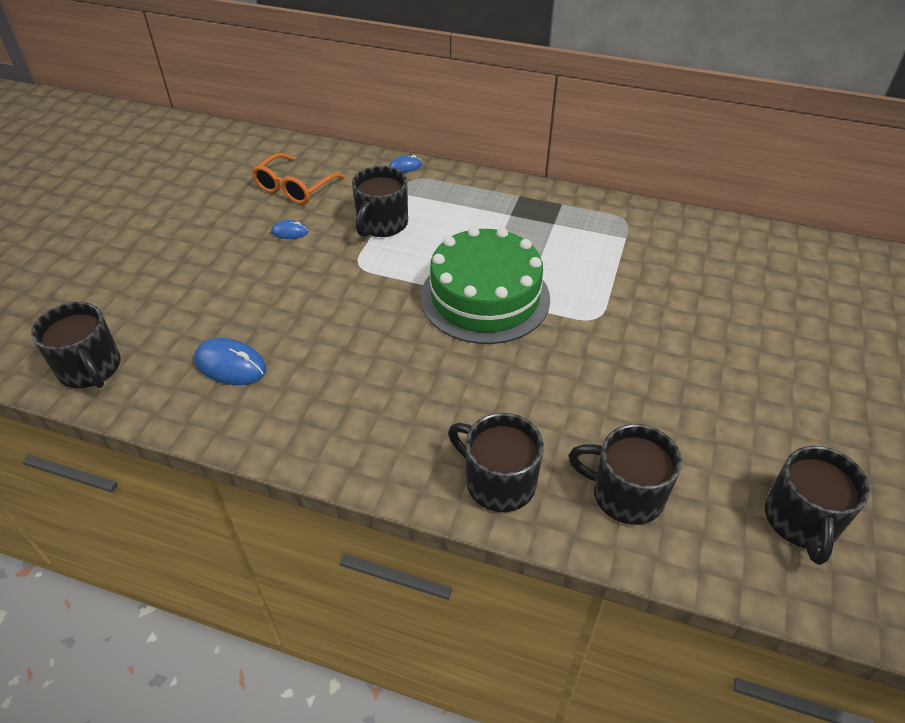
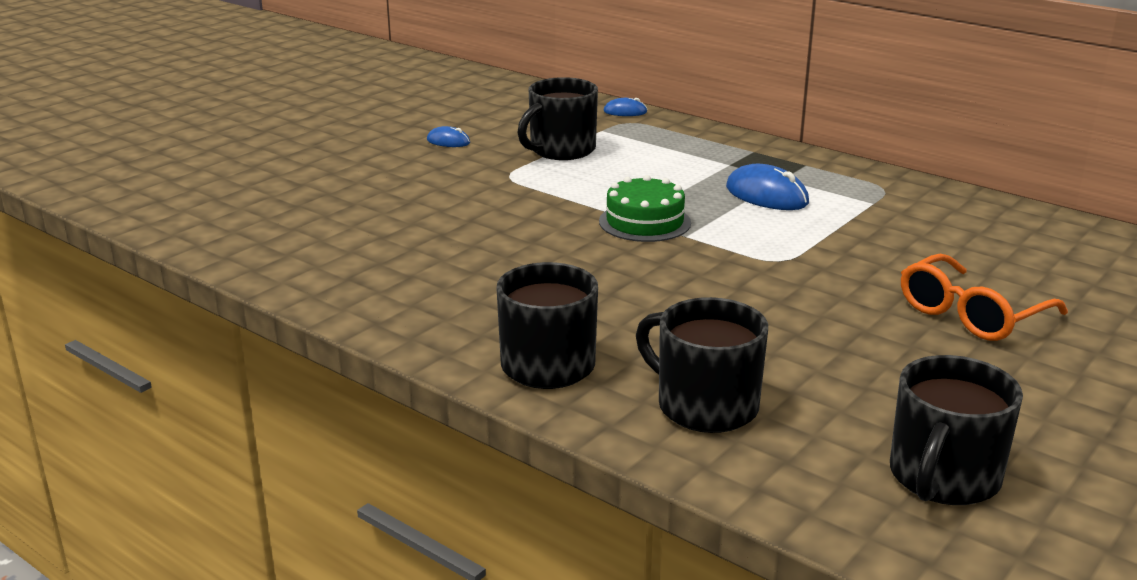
camera: 20 degrees right, 20 degrees down
(90, 368) = (158, 204): black mug -> none
(230, 365) = (305, 225): blue mouse -> blue mouse (766, 195)
(294, 188) = (479, 111): orange glasses -> orange glasses (970, 314)
(485, 297) = (644, 222): green cake -> green cake, size x0.53

